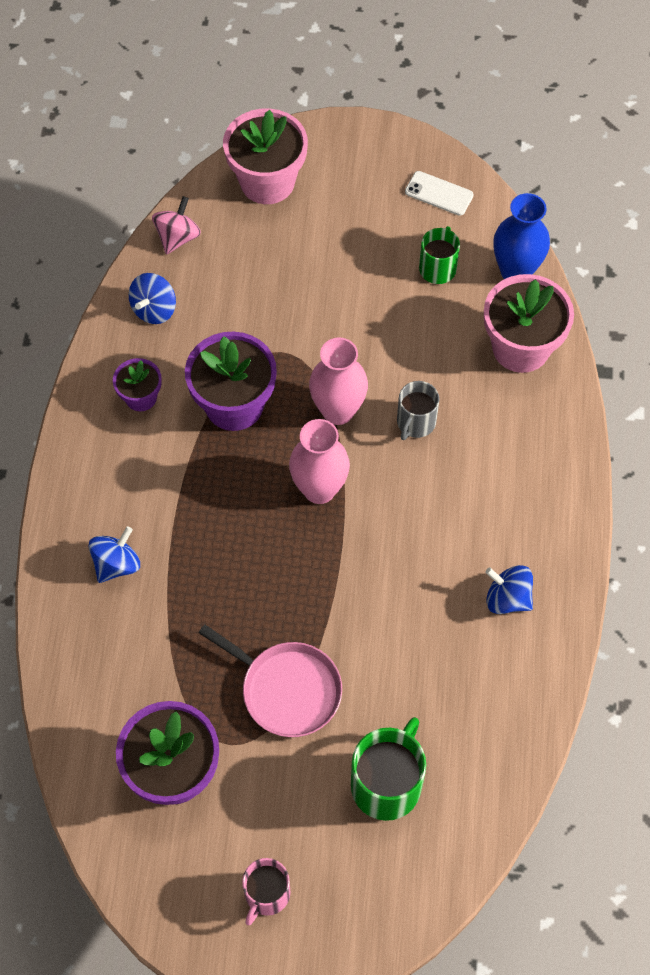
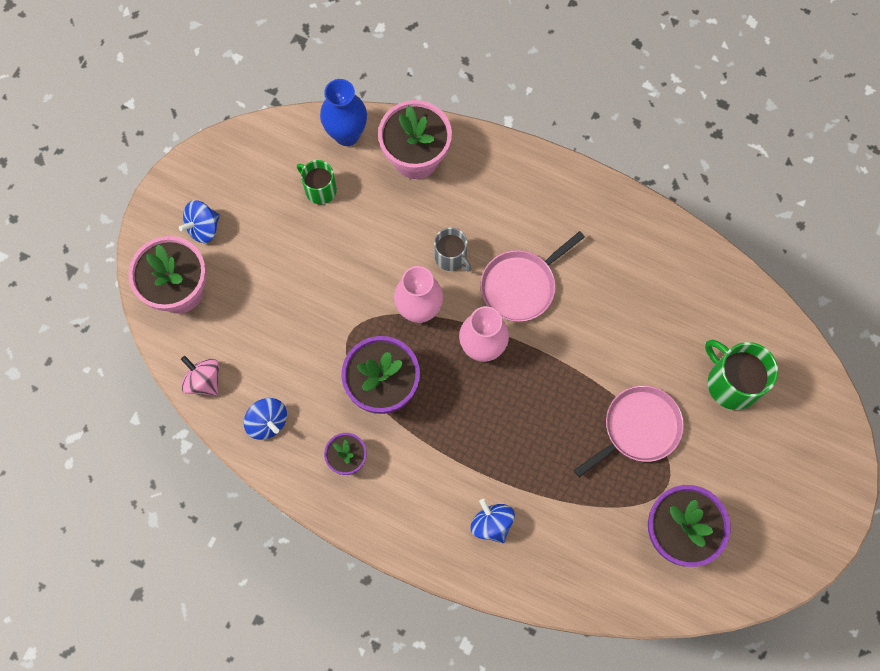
camera: 70 degrees left, 10 degrees up
(266, 894) = (787, 495): pink mug -> none
(412, 506) = (521, 285): none -> pink pan
(439, 194) = (250, 162): white phone -> none
(507, 598) = (618, 247): blue spinning top -> blue spinning top (203, 228)

